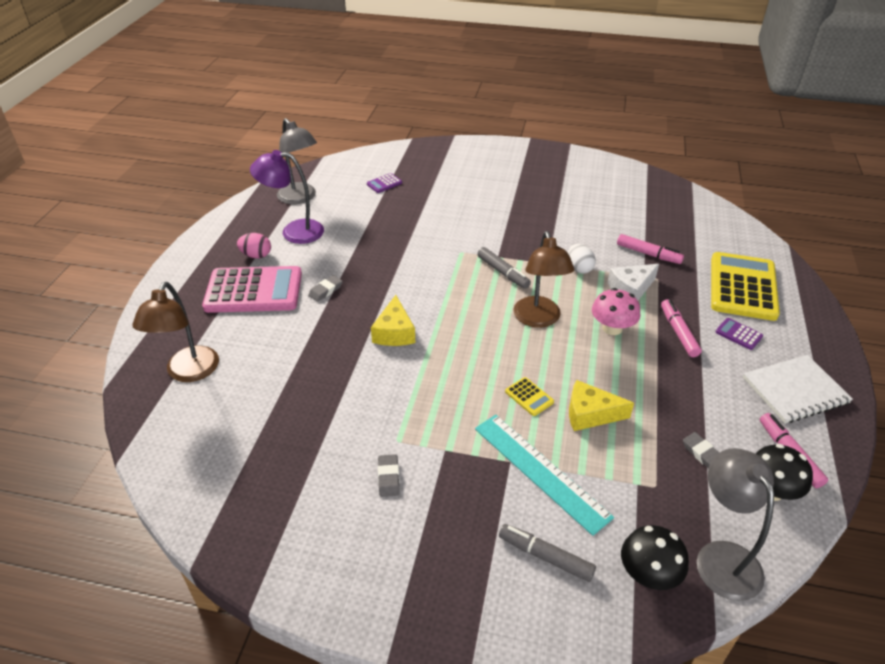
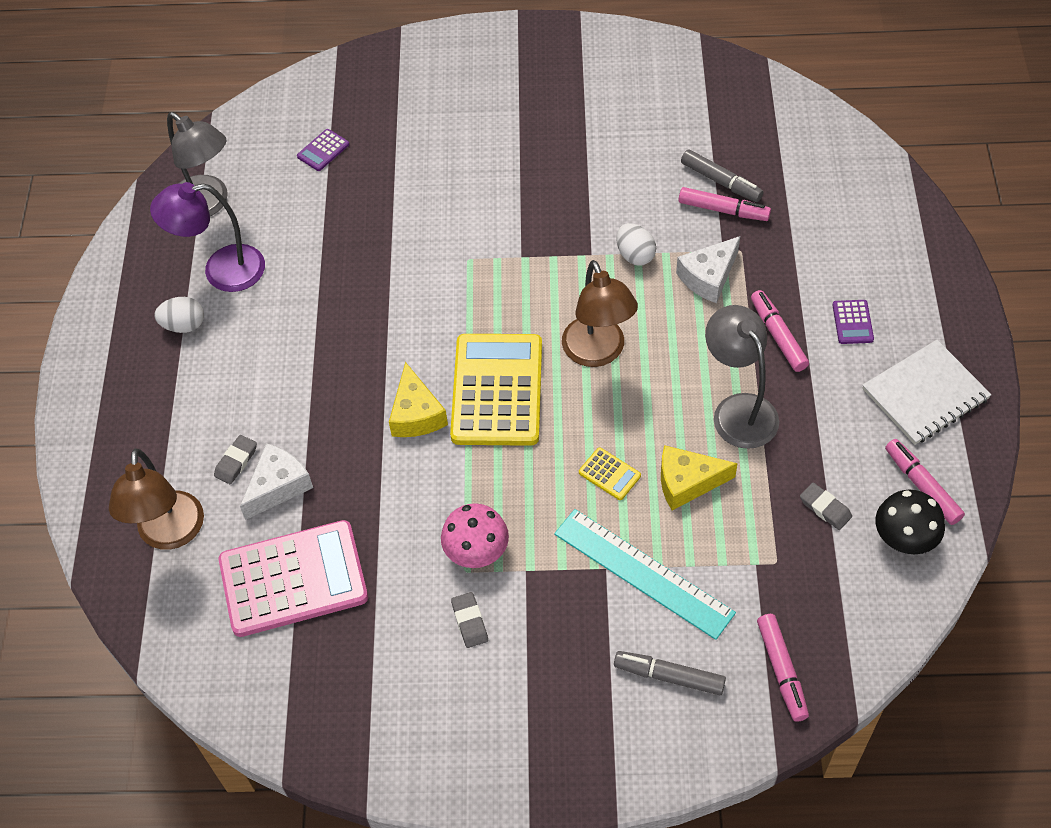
camera: 10 degrees left, 15 degrees up
(254, 291) = (204, 387): pink calculator -> pink calculator (293, 579)
(256, 255) = (184, 325): pink egg -> white egg
(278, 358) = (278, 486): none -> white cheese
(325, 290) = (303, 365): grey eraser -> grey eraser (236, 461)
(503, 272) = (534, 284): grey marker -> grey marker (721, 181)
(612, 328) = (694, 347): pink mushroom -> pink mushroom (476, 551)
(648, 574) = (781, 670): black mushroom -> pink marker
(722, 557) = (857, 632): grey lamp -> grey lamp (738, 410)
(738, 334) = (852, 322): purple calculator -> purple calculator turned 120 degrees counterclockwise
(742, 287) = (852, 242): yellow calculator -> yellow calculator (497, 390)

